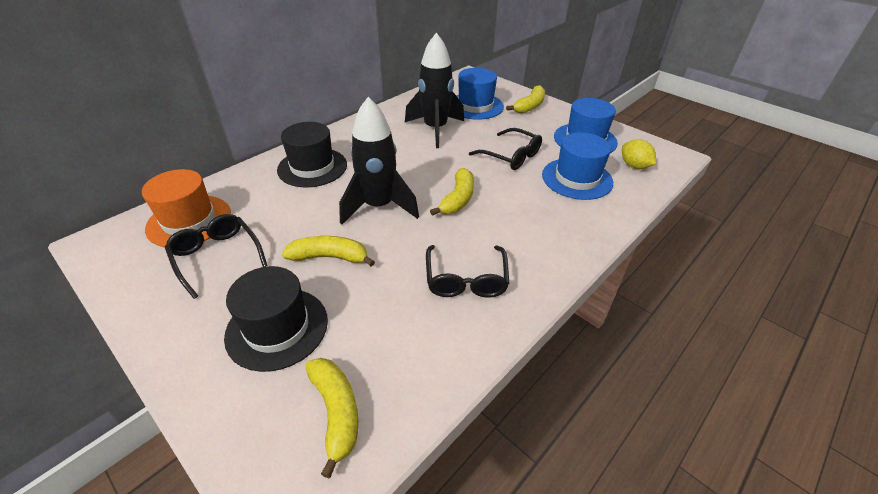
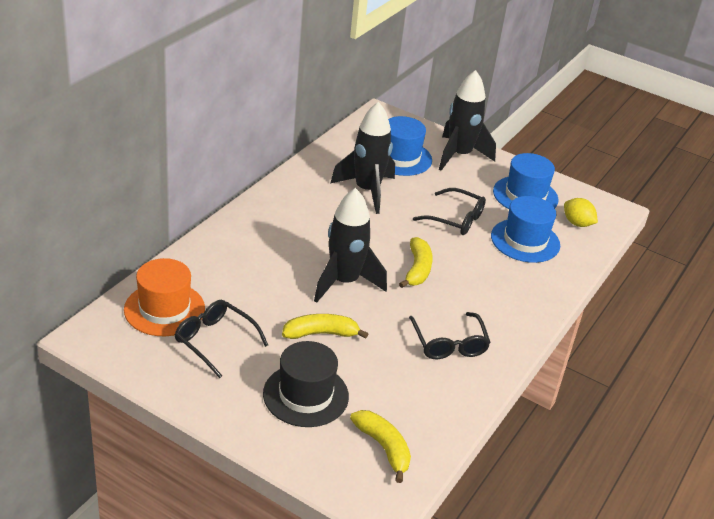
camera: 15 degrees left, 5 degrees down
(312, 167) = (256, 244): black hat -> none
(529, 106) = (459, 155): yellow banana -> black rocket

